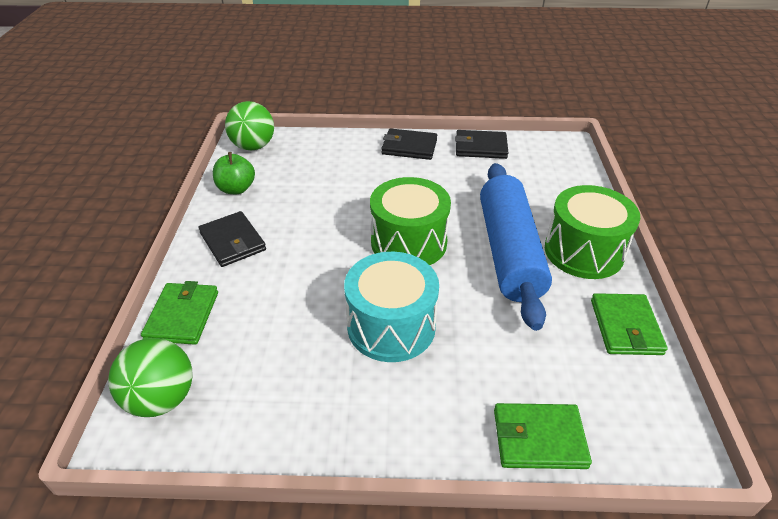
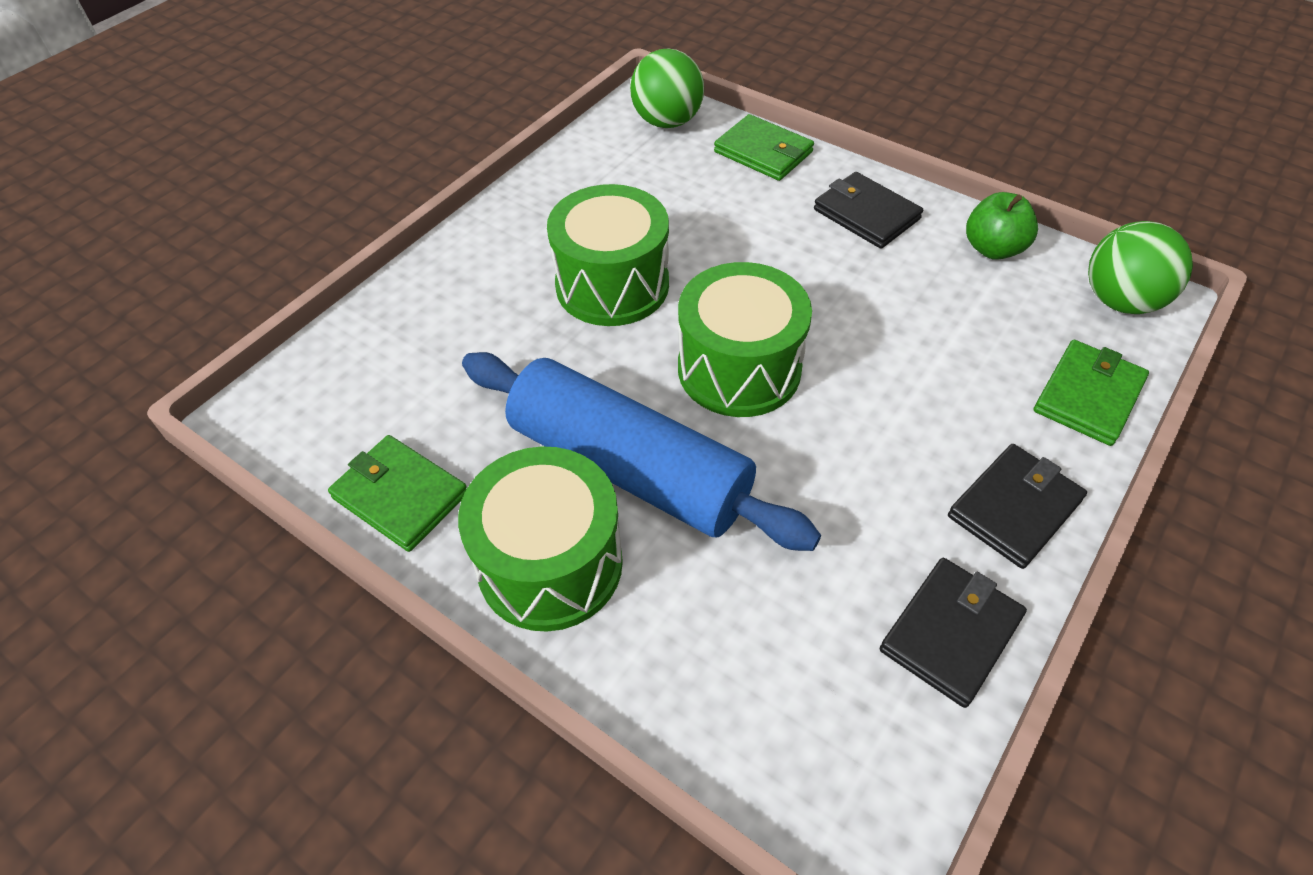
camera: 125 degrees right, 10 degrees up
(232, 241) = (866, 214): black wallet -> black wallet turned 45 degrees clockwise
(391, 326) = (612, 285): turquoise drum -> green drum
(539, 438) = (384, 319): green wallet -> green wallet (1088, 396)

